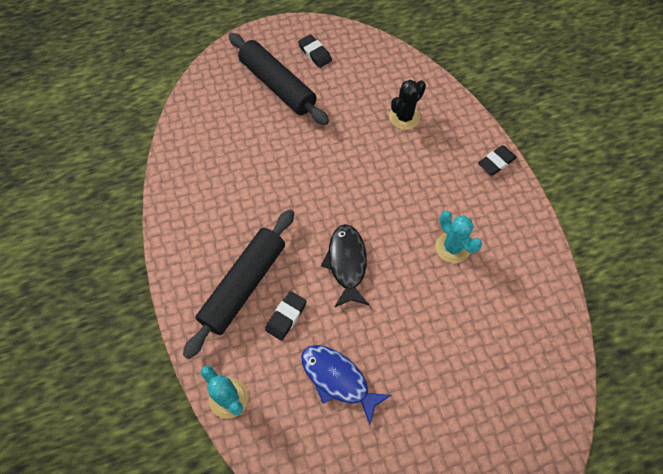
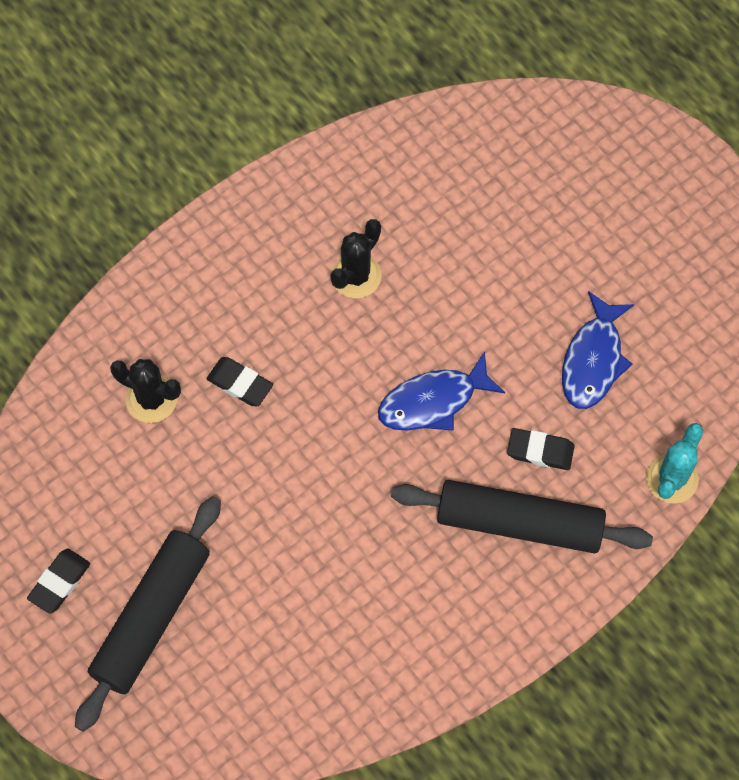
camera: 110 degrees left, 5 degrees up
(347, 263) = (433, 401): black fish -> blue fish
(452, 247) = (356, 276): turquoise cactus -> black cactus
(496, 162) = (192, 252): black eraser -> black eraser (240, 384)

